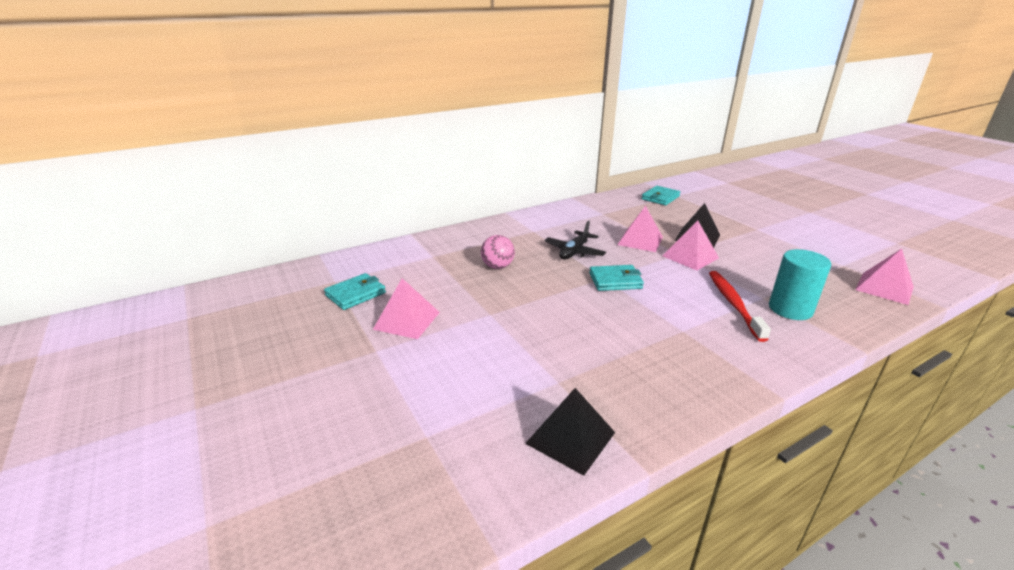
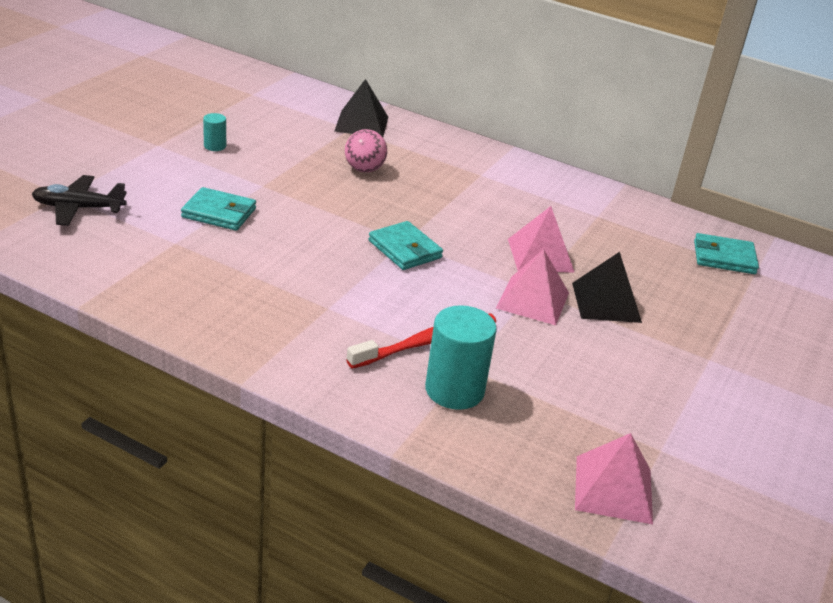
camera: 55 degrees right, 5 degrees up
(355, 294) = (238, 110): turquoise wallet -> turquoise wallet (219, 213)
(407, 320) = (215, 146): pink pyramid -> turquoise cylinder
(570, 437) = (100, 261): black pyramid -> black pyramid (361, 124)
(574, 252) = (453, 211): black plane -> black plane (78, 208)

